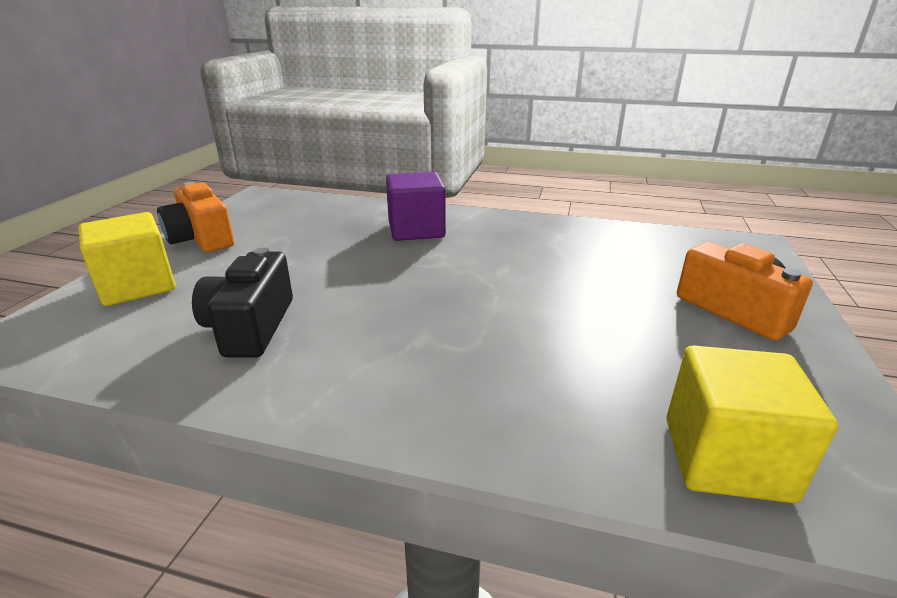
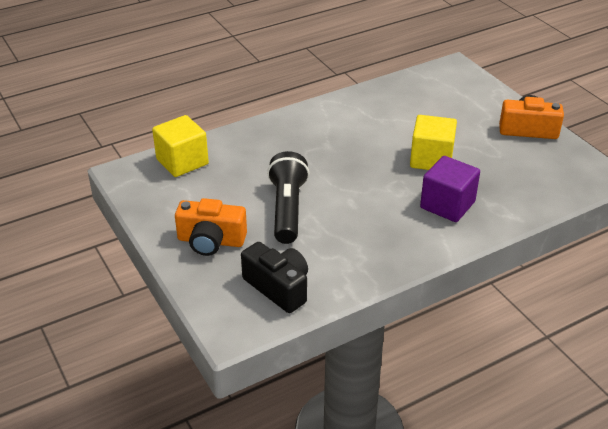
camera: 135 degrees right, 10 degrees up
(137, 286) = (477, 99): yellow cube -> yellow cube (431, 159)
(250, 327) = (395, 113): black camera -> black camera (278, 287)
(591, 296) = (287, 209): none -> black flashlight

